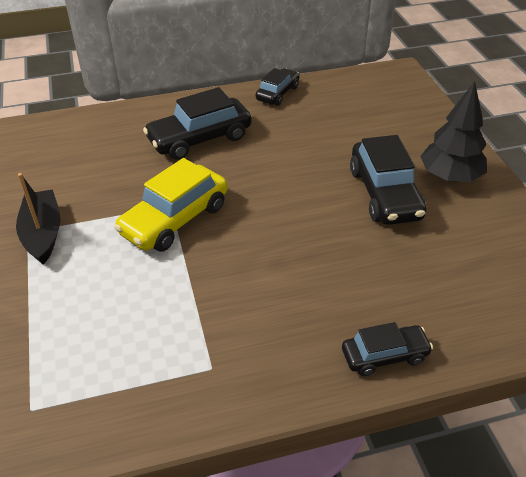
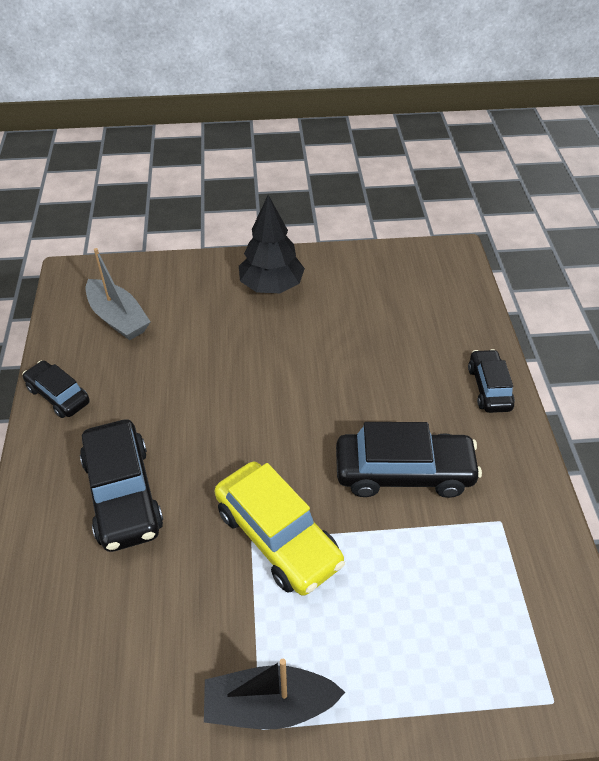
camera: 80 degrees left, 5 degrees up
(364, 102) = (118, 318): none -> grey boat
(385, 194) = (283, 339): black car -> black car (404, 472)

